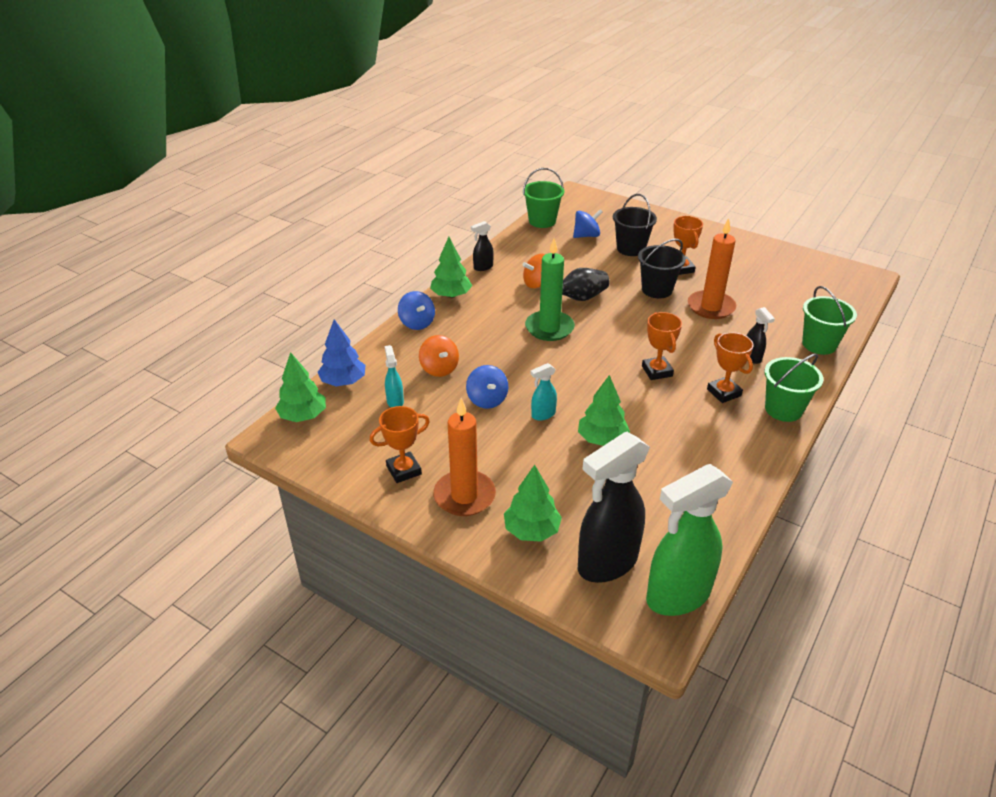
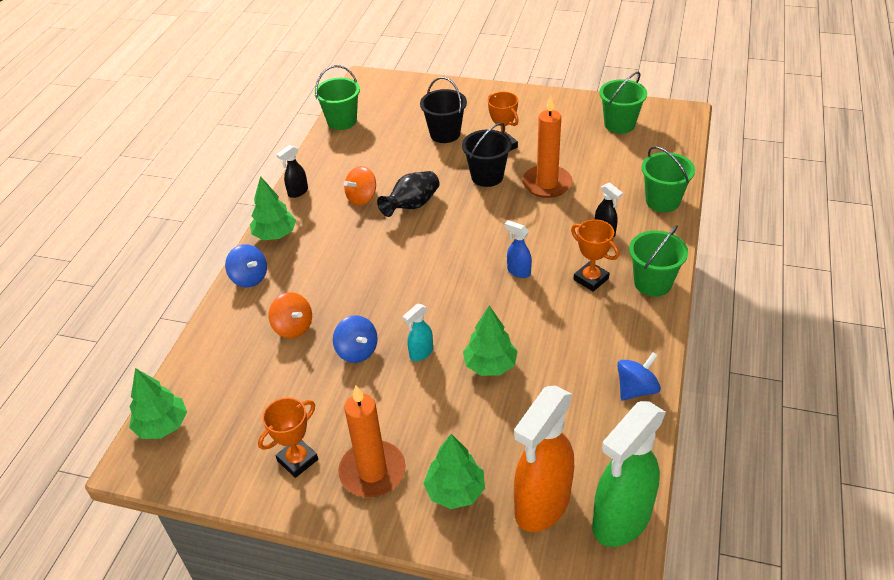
camera: 15 degrees left, 5 degrees up
(343, 382) = (193, 371): blue tree -> none
(395, 401) = (259, 380): turquoise spray bottle -> none
(549, 328) = (393, 249): green candle -> none
(586, 235) = (394, 128): blue spinning top -> blue spinning top (636, 389)
(606, 563) = (541, 505): black spray bottle -> orange spray bottle
(657, 371) = (518, 271): orange trophy -> blue spray bottle
(800, 273) = (619, 124): none -> green bucket

